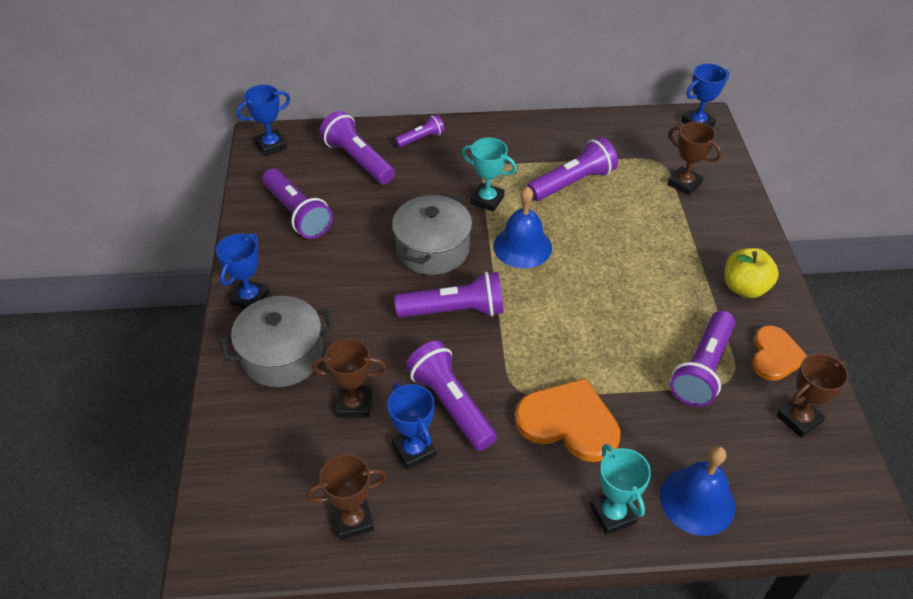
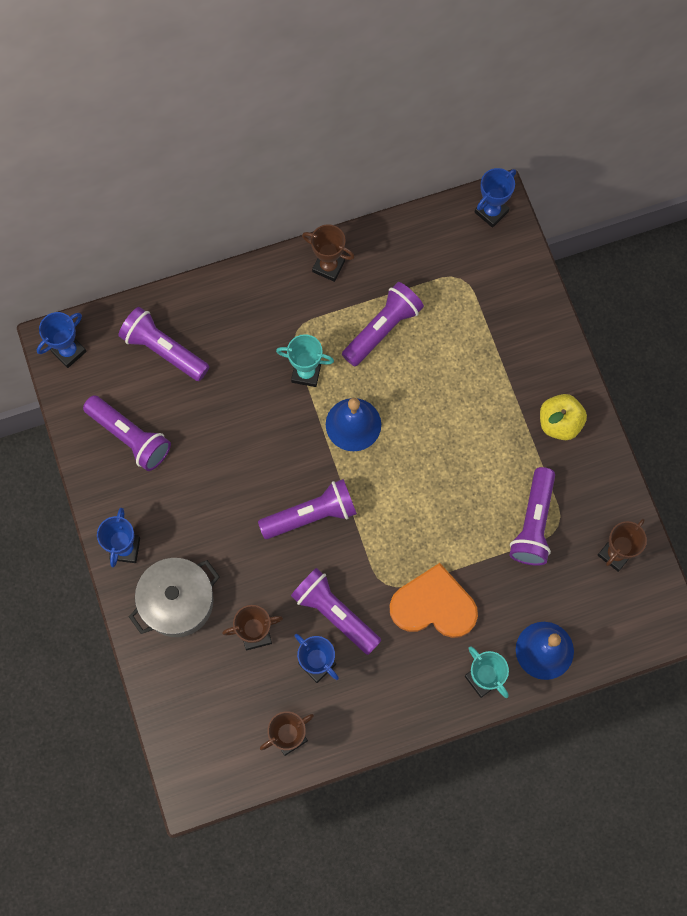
camera: 15 degrees left, 25 degrees up
(421, 139) = (218, 303): purple flashlight -> none
(432, 249) = (272, 449): grey pot -> none
(684, 184) = (489, 304): brown trophy -> brown trophy (328, 266)
(775, 355) = (592, 493): orange heart -> none

